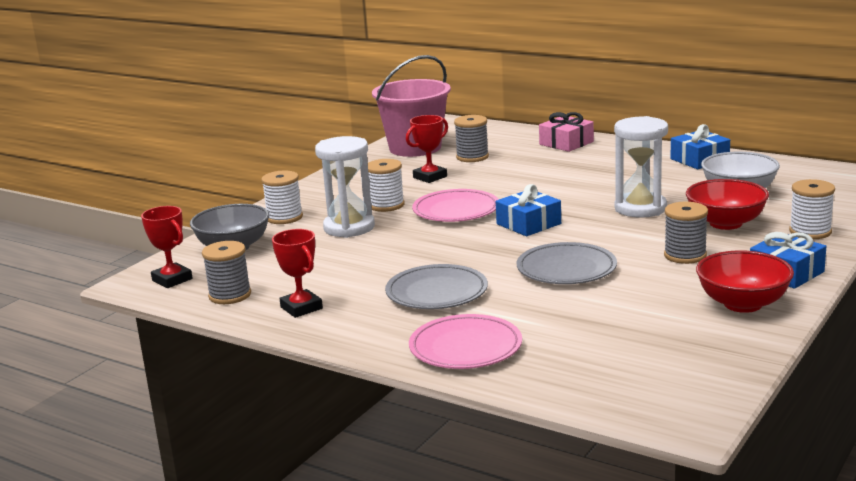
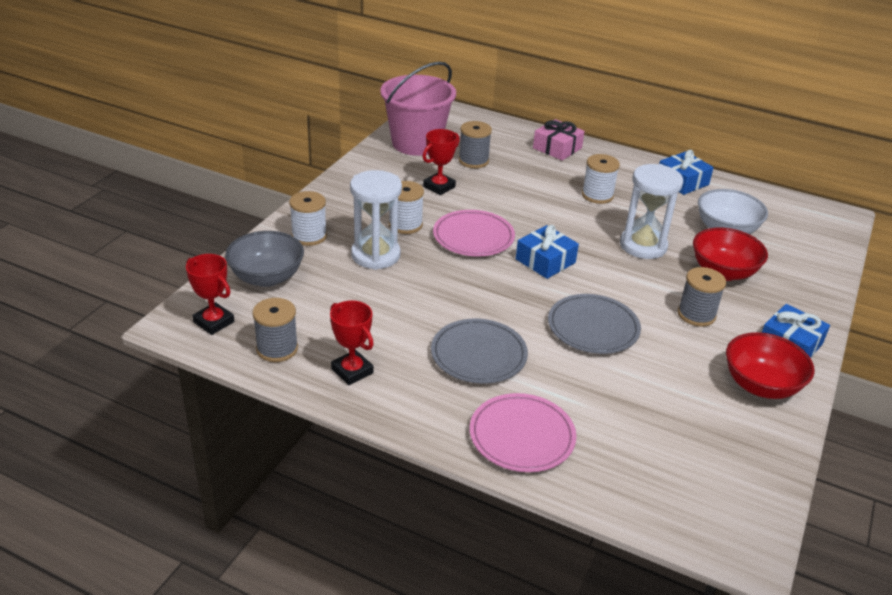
camera: 10 degrees left, 15 degrees up
(810, 232) = (799, 288): white spool -> white spool (597, 195)

